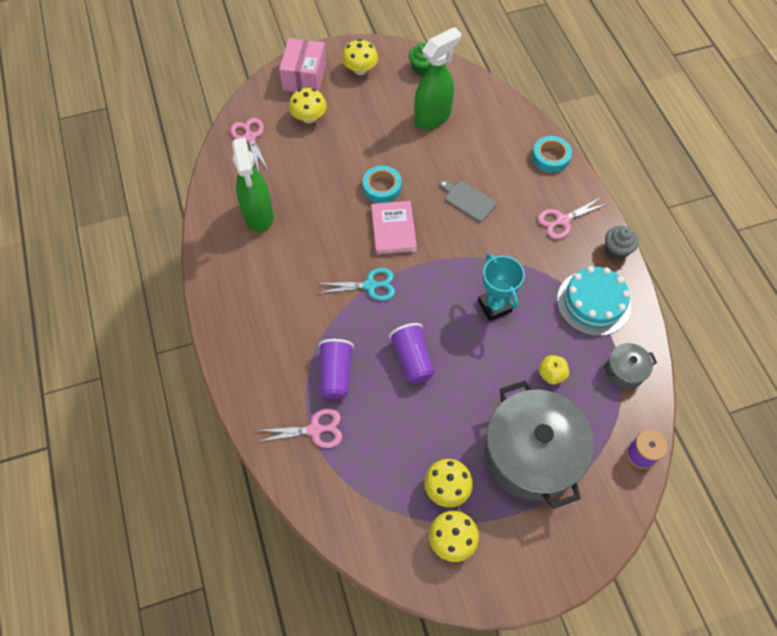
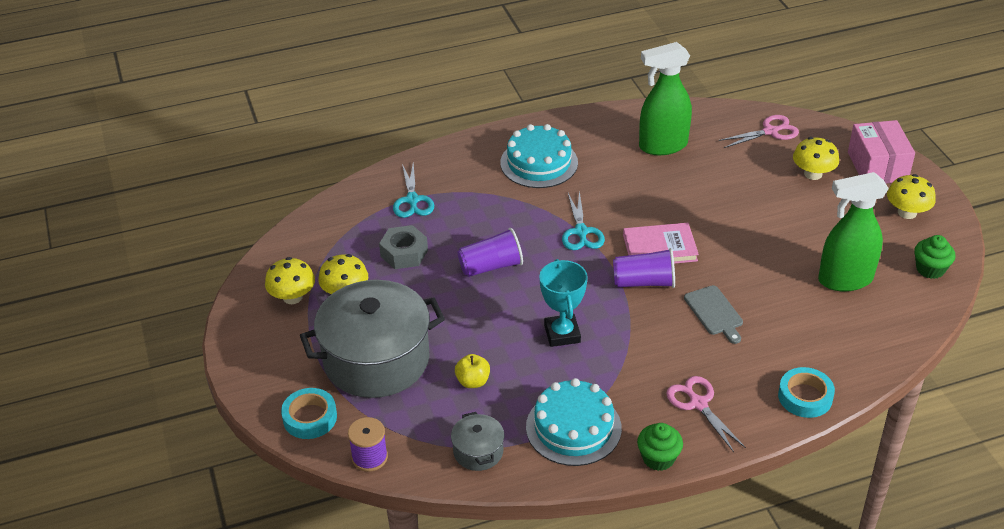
camera: 90 degrees right, 20 degrees down
(270, 315) = (539, 163): none -> turquoise cake
(304, 77) = (877, 166): pink box -> pink box turned 75 degrees clockwise
(314, 430) = (412, 200): pink scissors -> turquoise scissors
(336, 374) = (472, 211): purple cup -> purple cup (644, 282)
(382, 187) = (720, 237): turquoise tape -> turquoise tape (310, 418)
(392, 435) = (404, 253): none -> grey nut
(433, 117) = (844, 280): green spray bottle -> green spray bottle turned 120 degrees clockwise
(468, 200) = (714, 312): grey cutting board -> grey cutting board turned 120 degrees clockwise
(494, 306) = (562, 334): turquoise trophy -> turquoise trophy turned 75 degrees counterclockwise
(616, 250) = (658, 458): grey cupcake -> green cupcake

